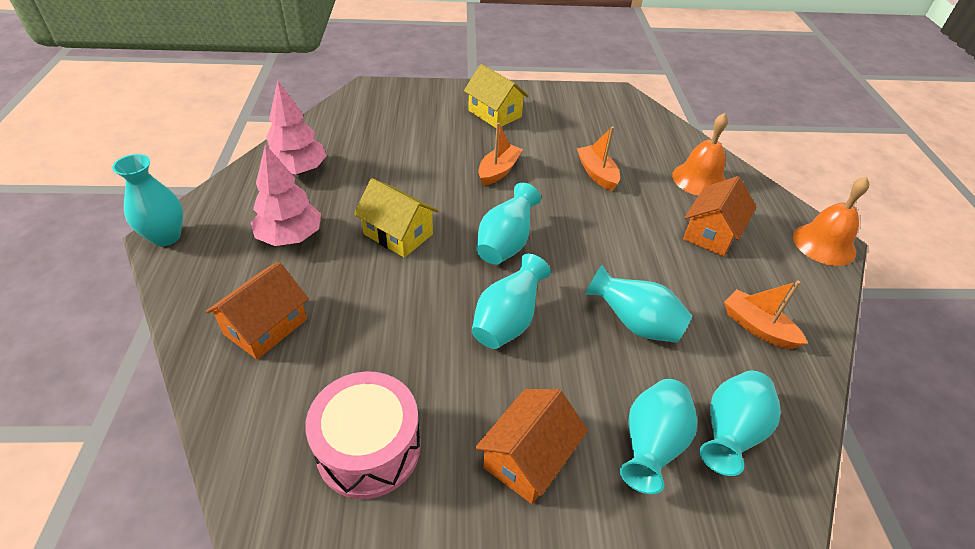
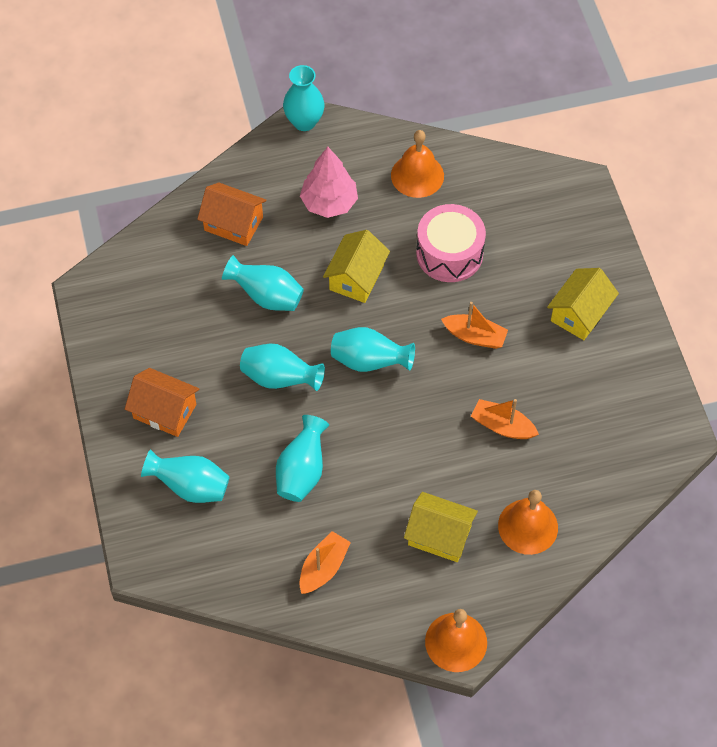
camera: 80 degrees right, 15 degrees up
(298, 170) = (417, 175): pink tree -> orange bell
(369, 448) = (152, 318): pink drum -> pink drum (449, 253)
(597, 174) = (502, 426): orange boat -> orange boat turned 120 degrees counterclockwise
(711, 233) = (439, 535): orange house -> yellow house
(729, 432) = (212, 539): turquoise vase -> turquoise vase (267, 296)

